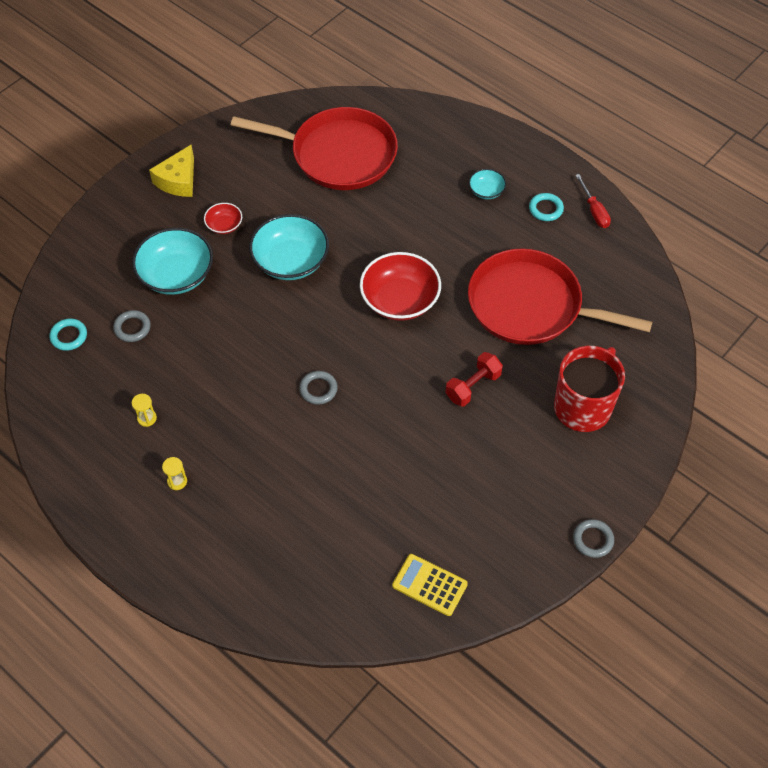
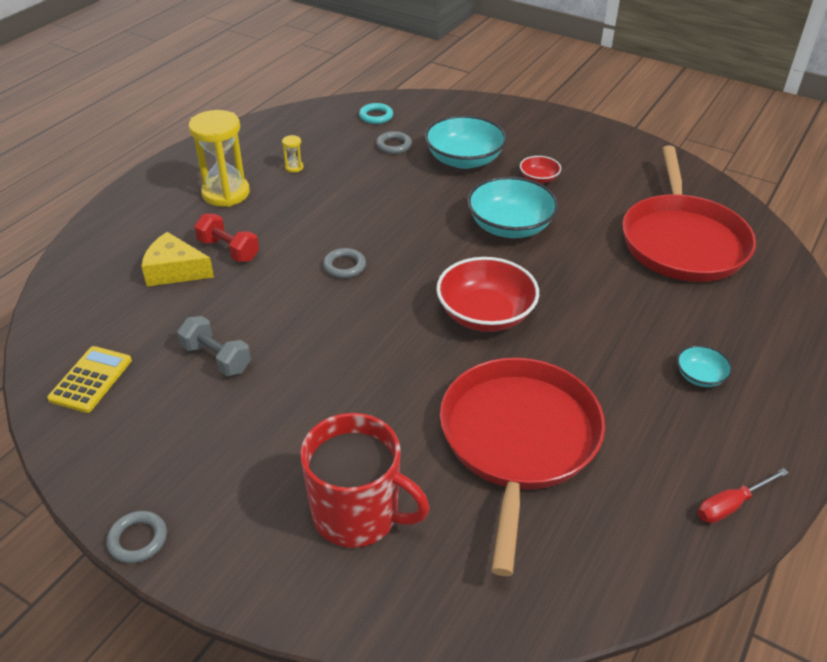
camera: 80 degrees right, 15 degrees down
(177, 481) = (226, 193): yellow hourglass -> yellow hourglass, size x2.44
(178, 180) = (582, 144): yellow cheese -> yellow cheese (174, 271)
(419, 490) = (216, 358): none -> grey dumbbell
(473, 386) = (371, 392): red dumbbell -> red dumbbell (229, 250)
(546, 209) = (702, 444): turquoise ring -> none

